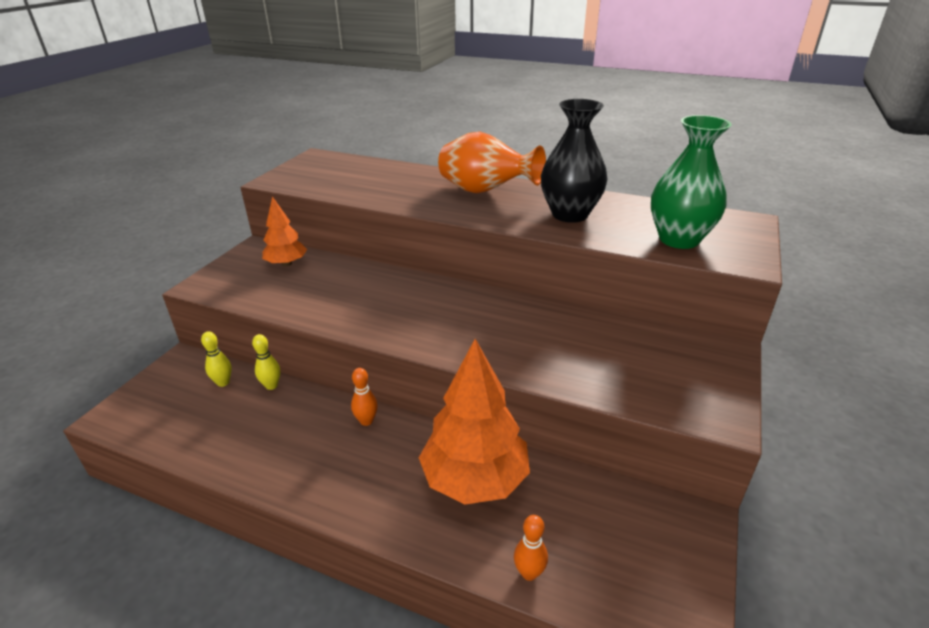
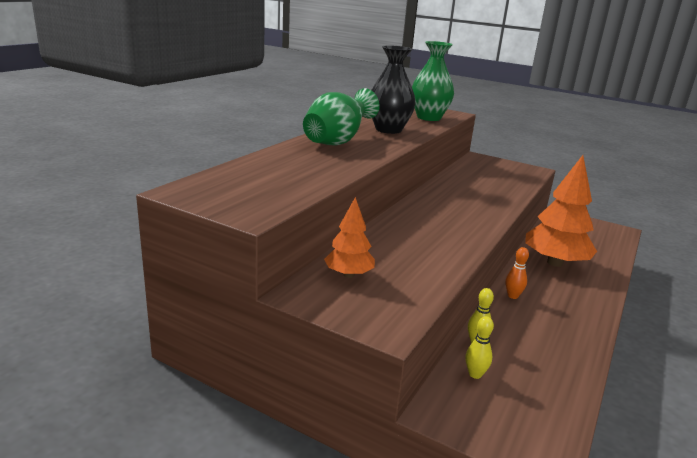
camera: 85 degrees left, 10 degrees down
(485, 192) = (337, 142): orange vase -> green vase
(529, 573) = (611, 257): orange bowling pin -> none

